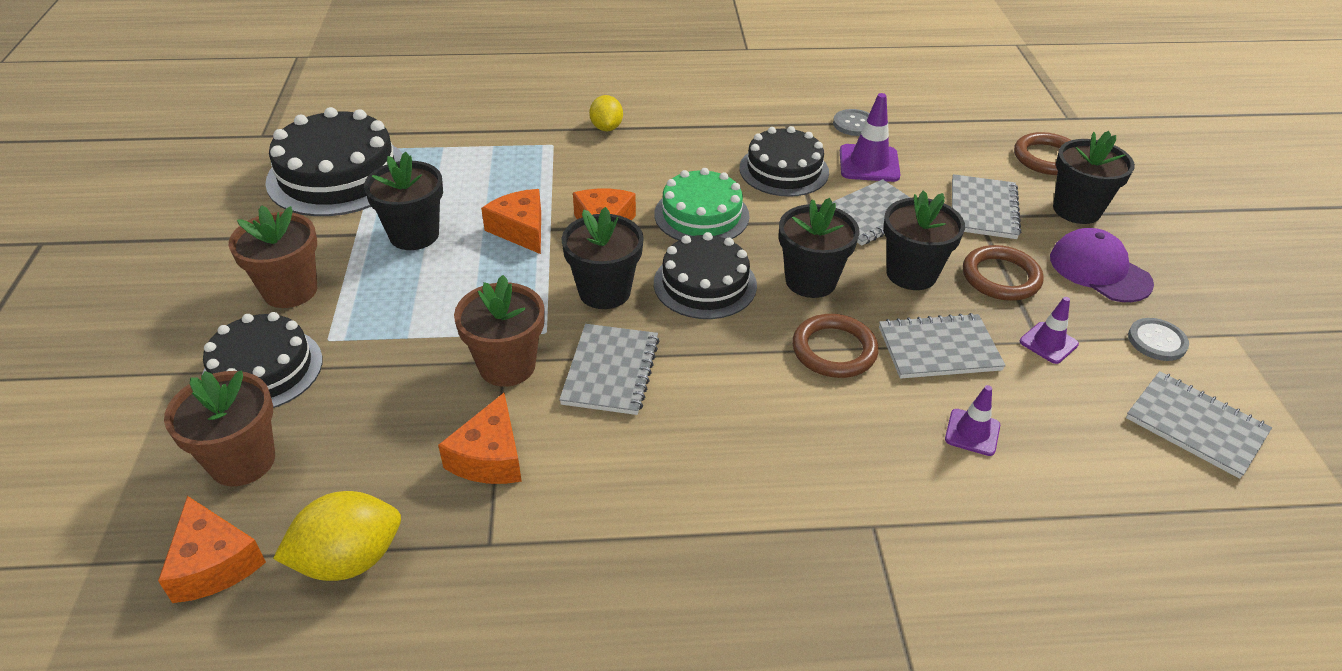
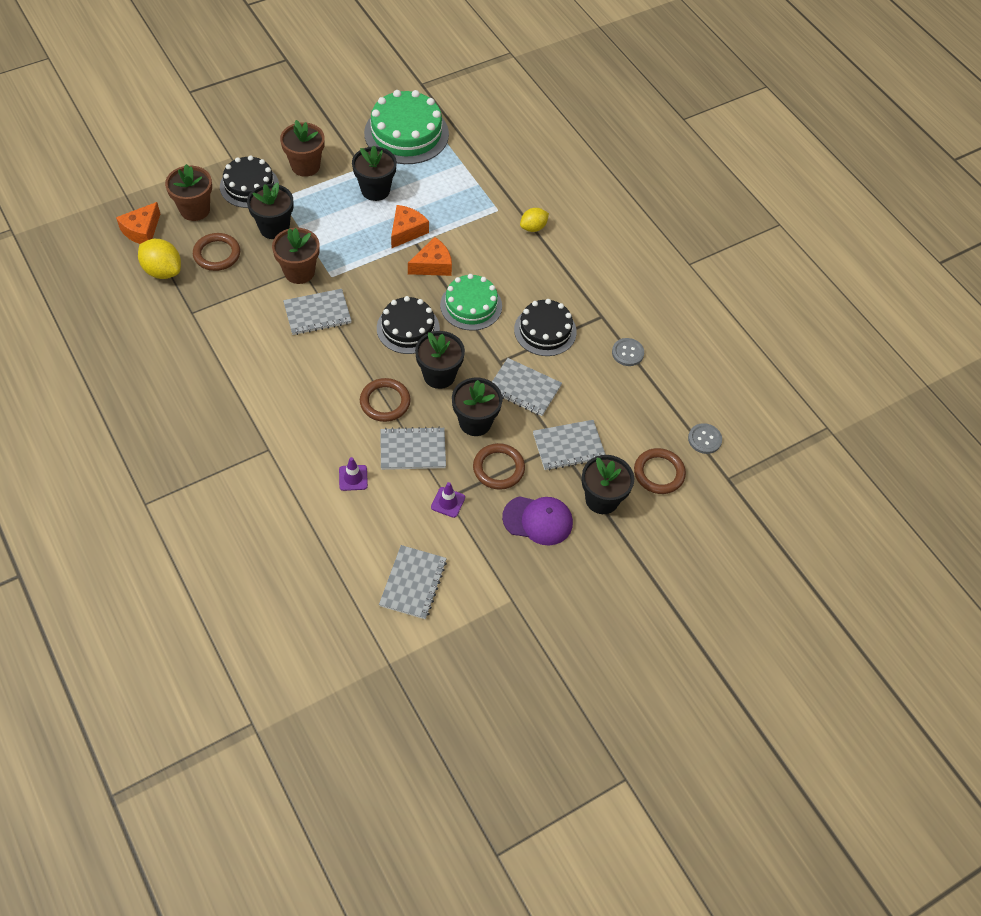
camera: 60 degrees right, 15 degrees up
(338, 175) = (406, 133): black cake -> green cake
(378, 462) = (217, 254): none -> brown ring
(489, 457) = (239, 291): orange cheese -> none
(604, 292) = (376, 287): black flower pot -> black flower pot (274, 228)
(869, 164) = (582, 373): purple traffic cone -> none
(939, 349) = (413, 450): grey notebook -> grey notebook turned 60 degrees counterclockwise
(1099, 270) = (538, 520): purple cap -> purple cap turned 75 degrees clockwise
(1157, 341) = (481, 558): grey button -> grey button (704, 439)

